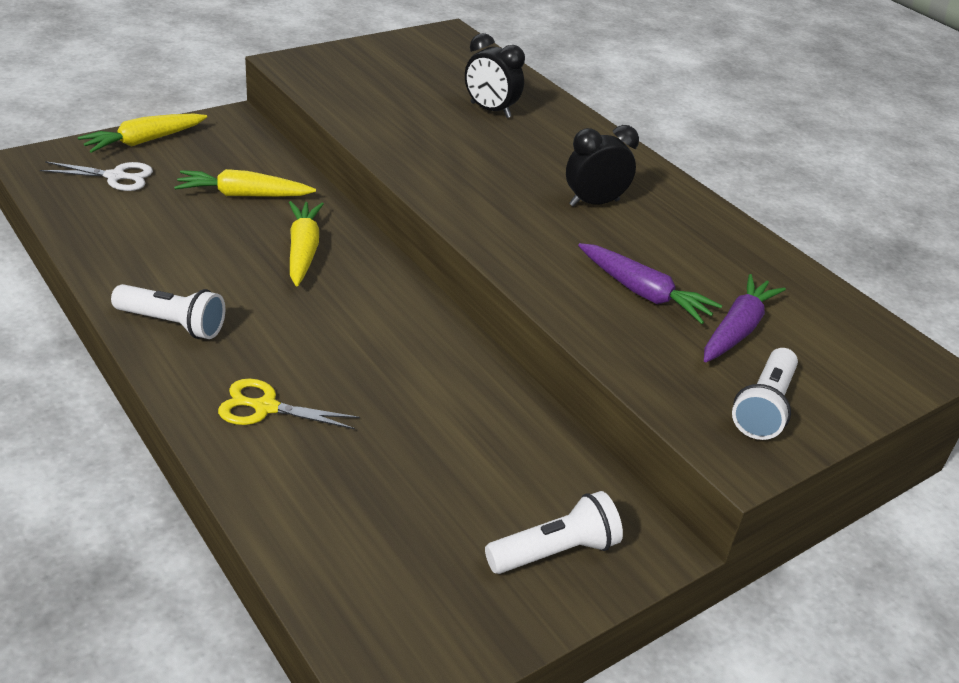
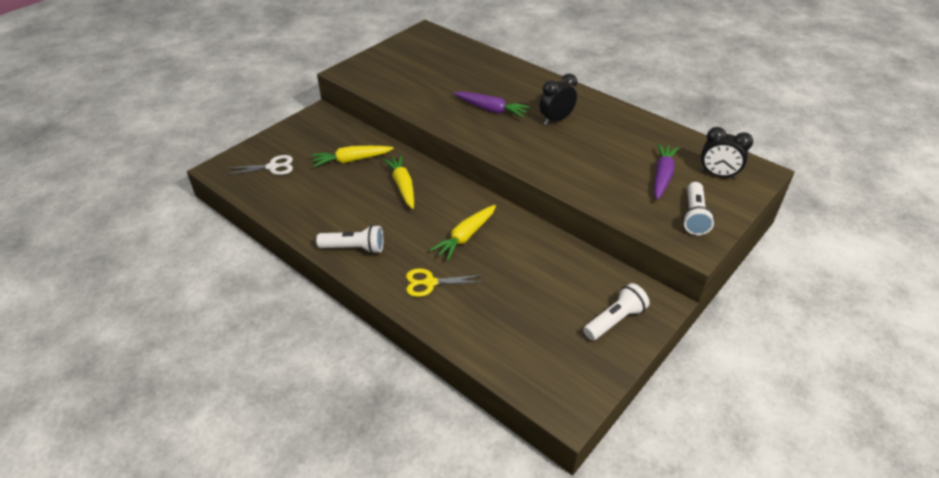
camera: 10 degrees left, 5 degrees up
(144, 141) = (276, 140): yellow carrot -> yellow carrot (465, 236)
(490, 110) = (473, 76): black clock -> black clock (718, 175)
(643, 293) = (606, 167): purple carrot -> purple carrot (491, 109)

